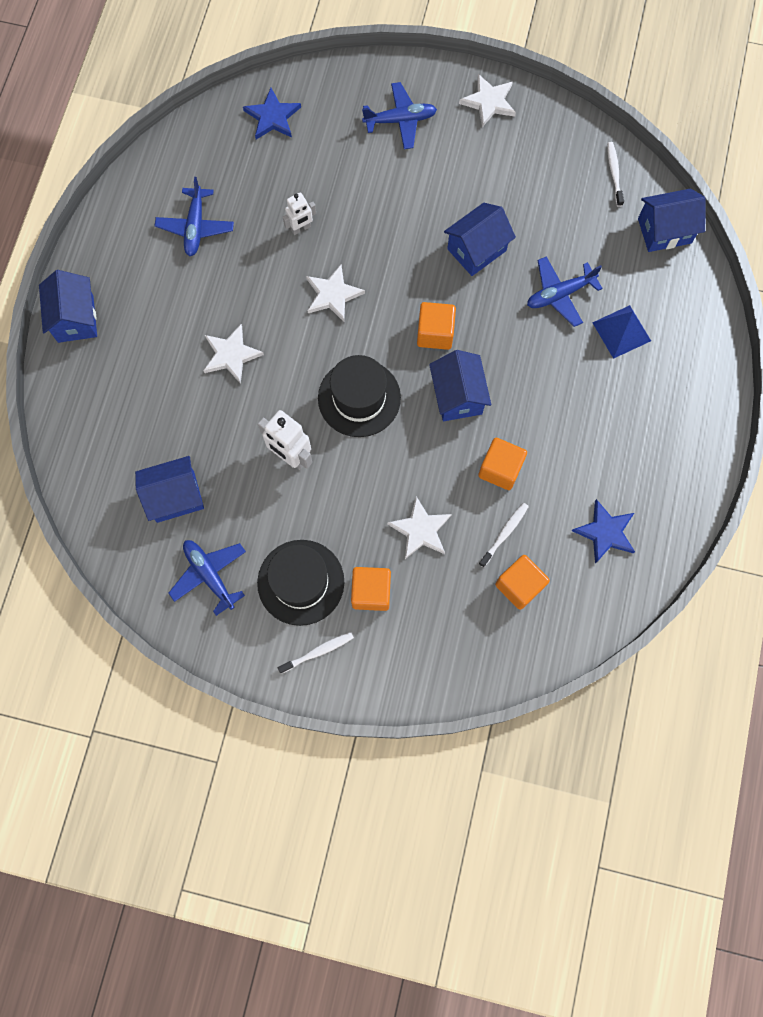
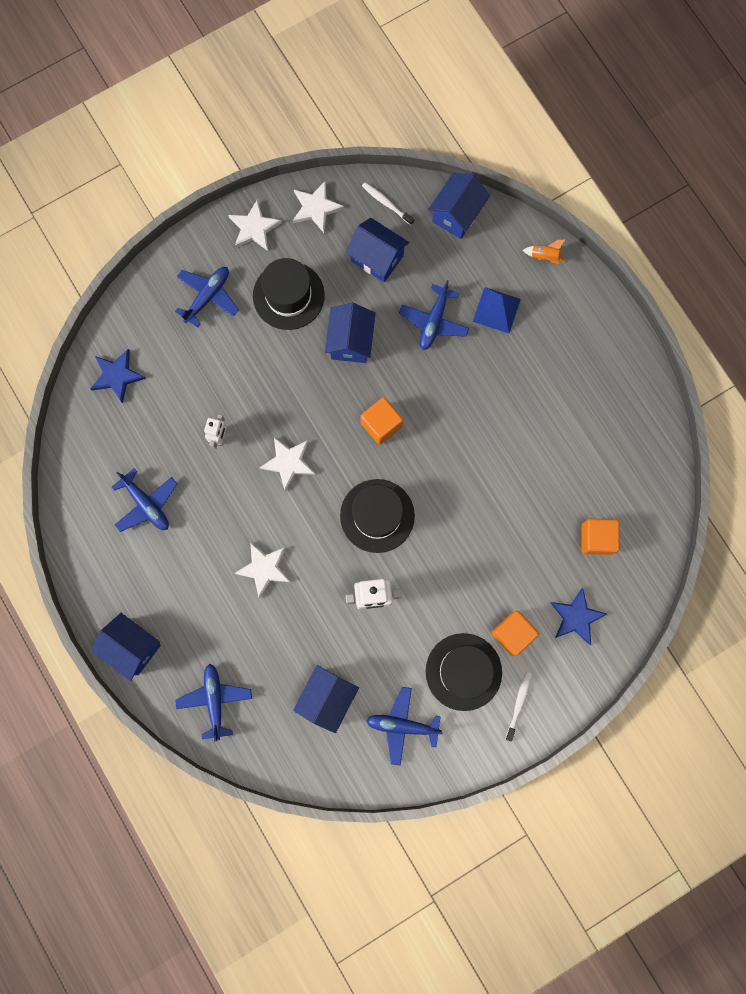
camera: 45 degrees left, 5 degrees up
(92, 415) = (215, 700): none -> blue plane
(420, 530) = (502, 564): white star -> white star (316, 208)
(457, 396) = (438, 453): blue house -> blue house (377, 258)
(463, 173) = (288, 295): none -> black hat
(500, 469) = (512, 475): orange cube -> none
(504, 533) = (555, 514): white toothbrush -> none
(605, 532) = (614, 453): blue star -> blue star (576, 617)
(706, 326) = (544, 256): none -> orange rocket

